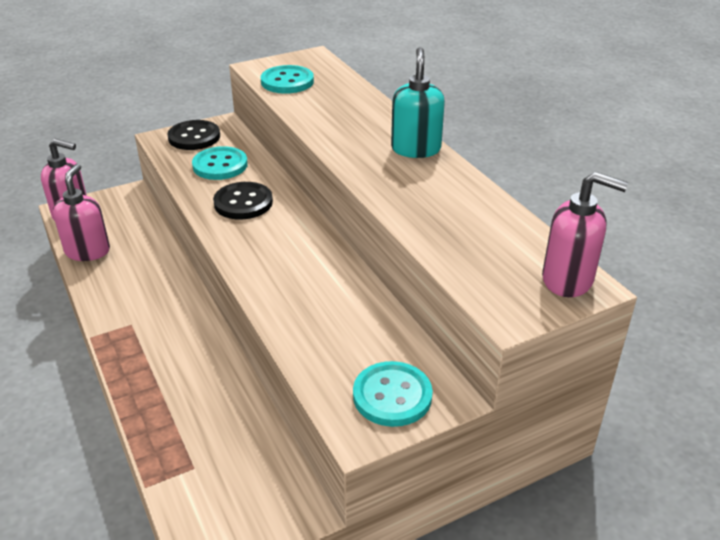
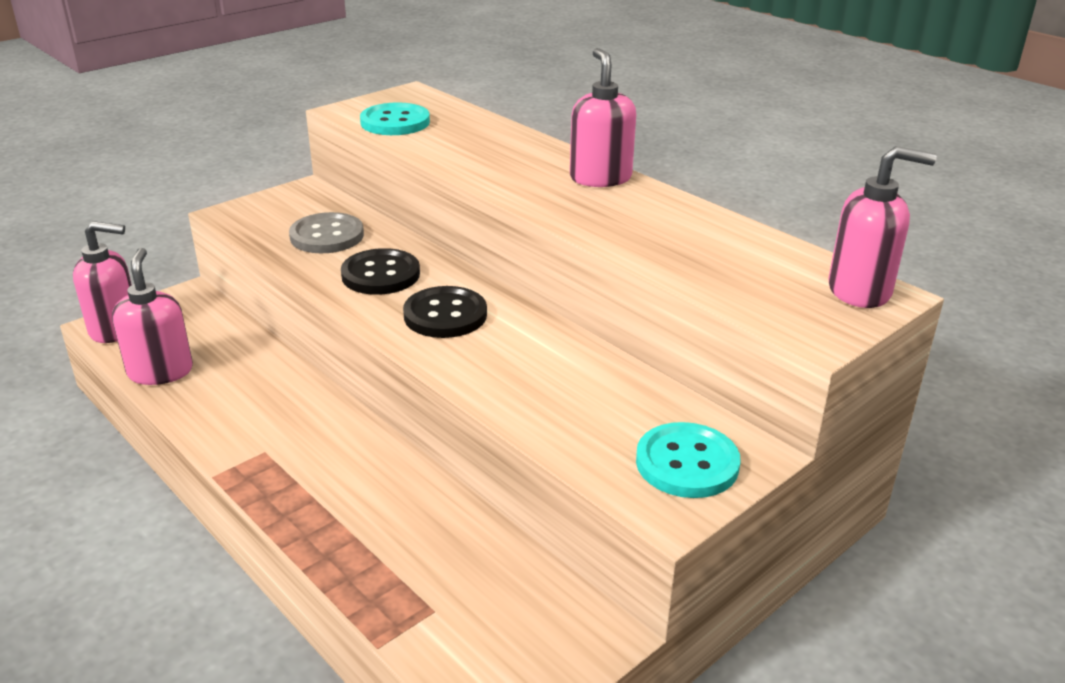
camera: 15 degrees left, 5 degrees down
(194, 137) = (274, 208): black button -> black button (445, 315)
(220, 165) = (327, 236): turquoise button -> grey button
(416, 149) = (600, 178): turquoise soap dispenser -> pink soap dispenser

